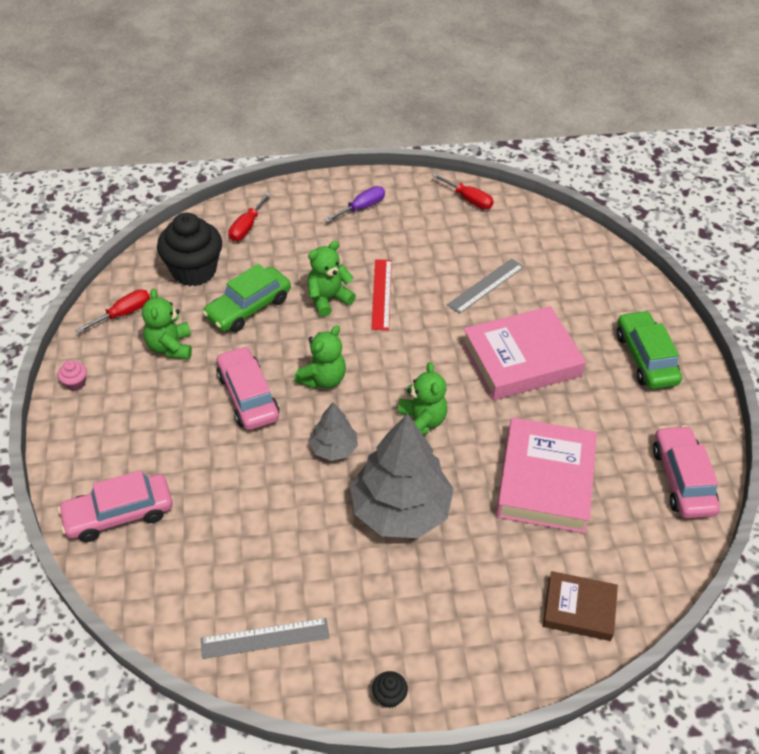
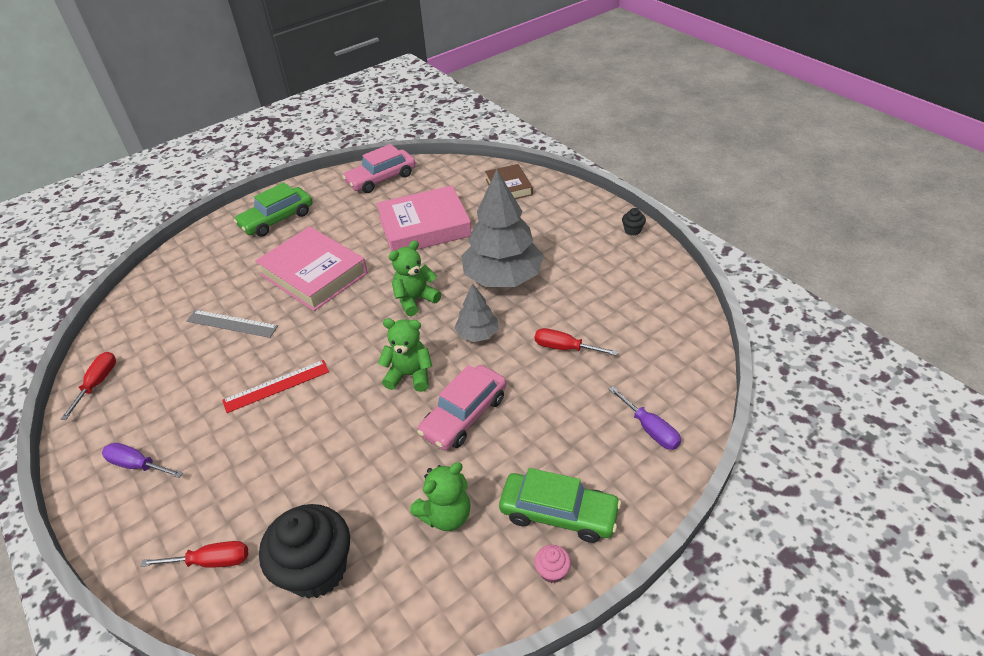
camera: 115 degrees left, 5 degrees down
(119, 514) = (650, 429): pink car -> purple screwdriver
(123, 313) = (425, 598): red screwdriver -> red screwdriver (564, 348)
(248, 307) = (350, 480): green car -> green car (558, 513)
(265, 638) = (654, 294): grey ruler -> none
(328, 299) = (303, 421): green teddy bear -> none

